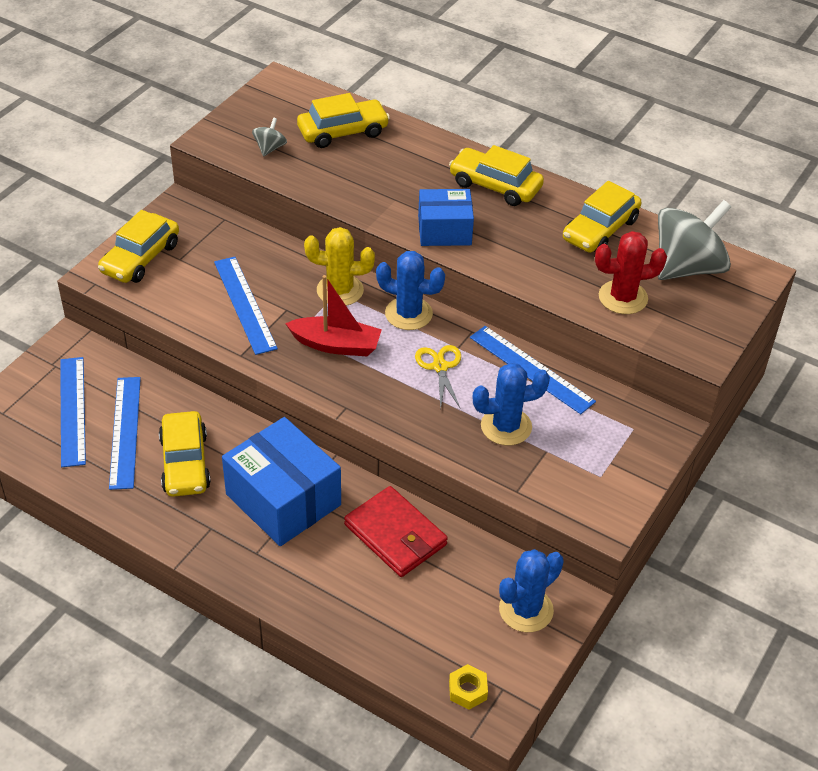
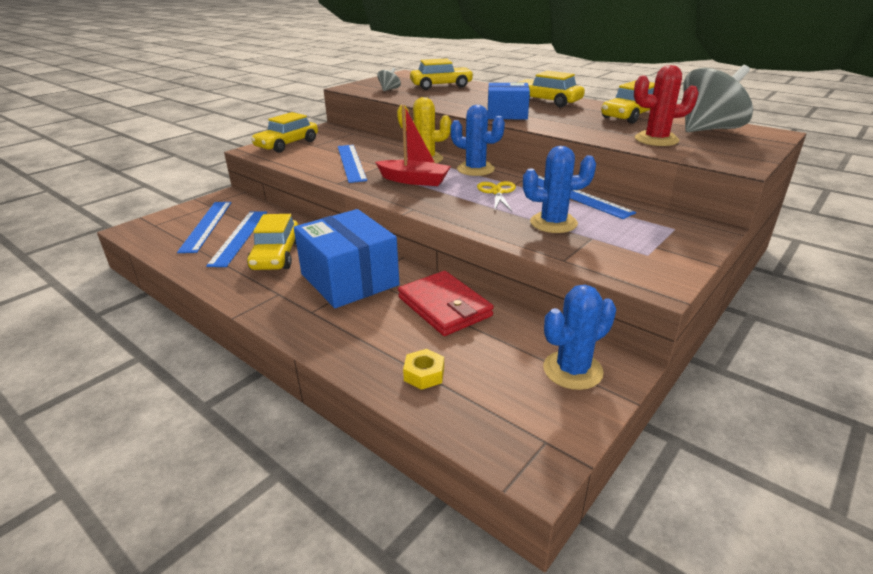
camera: 10 degrees right, 15 degrees down
(467, 690) = (503, 440): yellow nut -> yellow nut (424, 374)

